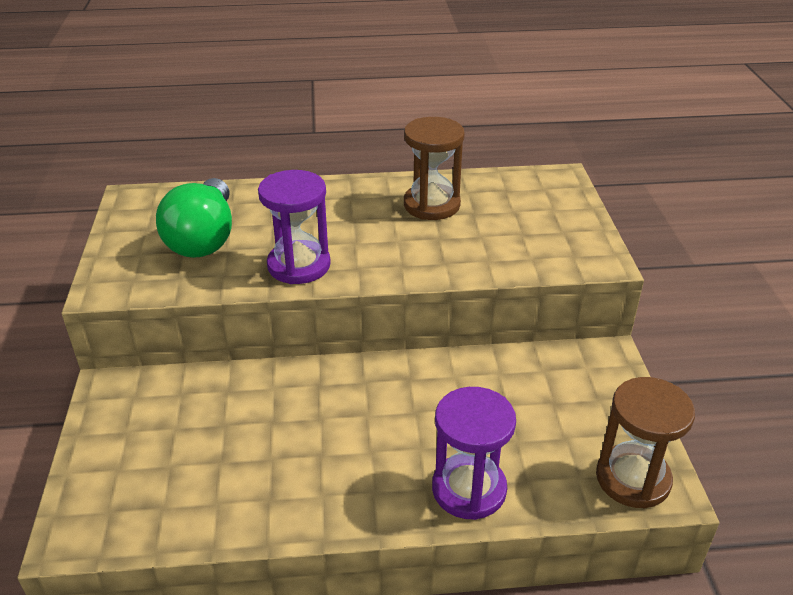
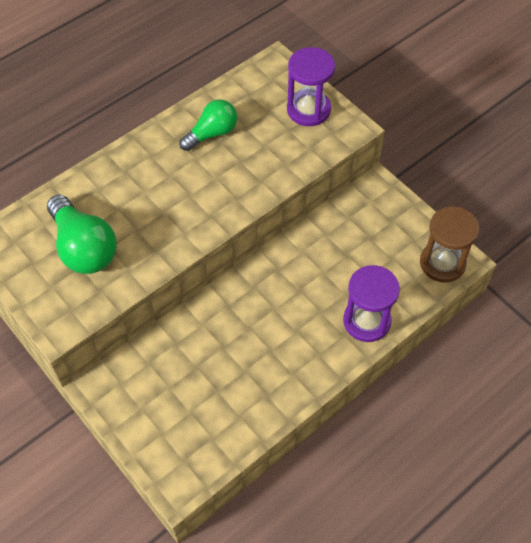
camera: 35 degrees left, 20 degrees up
(299, 265) = (171, 234): purple hourglass -> purple hourglass (308, 110)
(431, 205) = (212, 133): brown hourglass -> green light bulb

